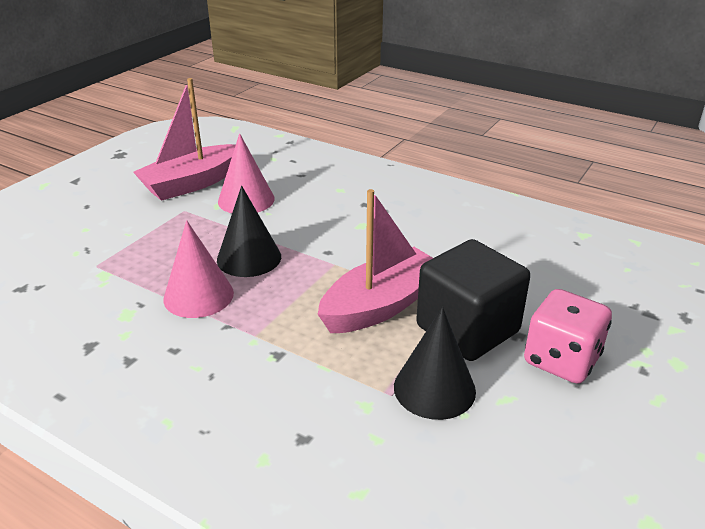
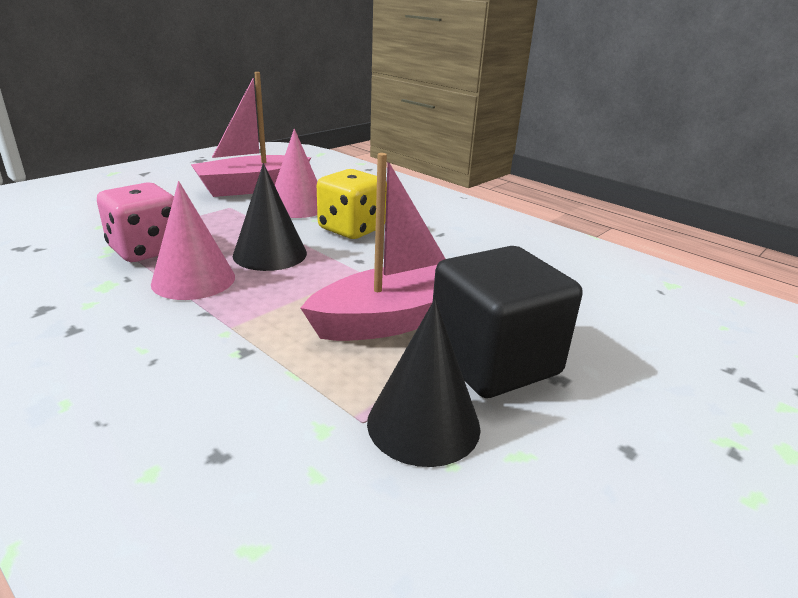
camera: 10 degrees right, 5 degrees down
(307, 219) = (351, 229): none -> yellow dice
(561, 360) = (613, 418): pink dice -> pink dice (146, 250)

